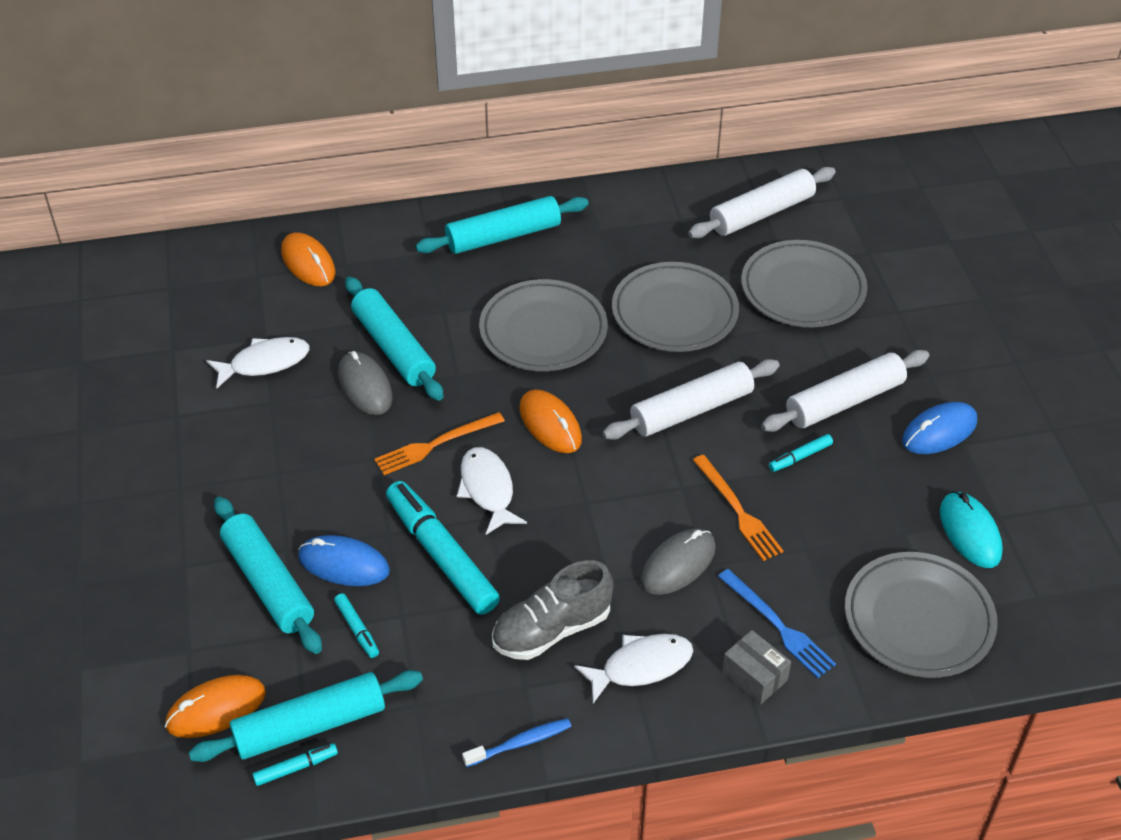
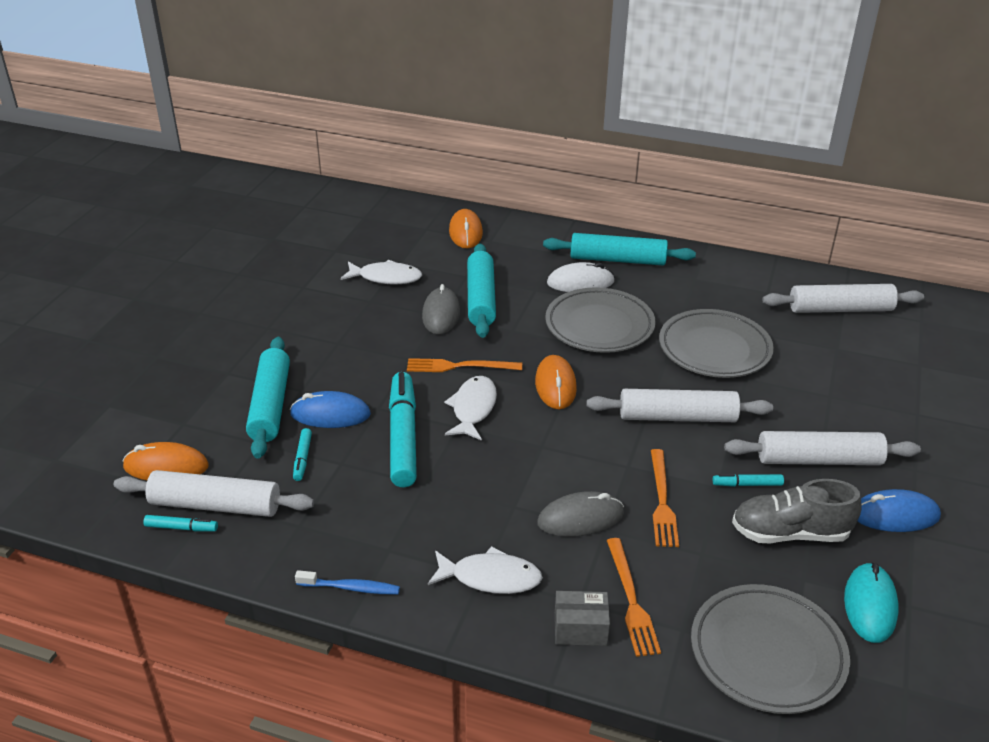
camera: 30 degrees right, 10 degrees down
(310, 726) = (215, 505): turquoise rolling pin -> white rolling pin
(344, 564) = (330, 414): blue mouse -> blue mouse turned 45 degrees counterclockwise
(485, 283) = (580, 282): none -> white mouse
(552, 630) = (442, 520): grey shoe -> grey shoe (790, 533)
(754, 676) = (580, 629): grey box -> grey box turned 75 degrees counterclockwise
(778, 626) = (631, 600): blue fork -> orange fork
(802, 290) = (838, 370): grey plate -> none

